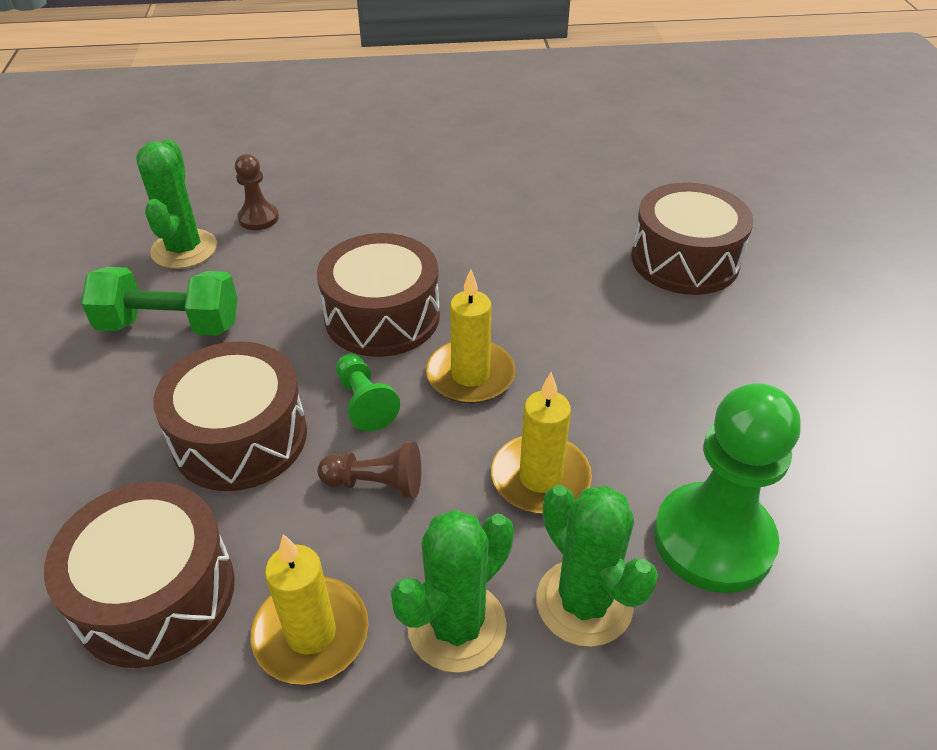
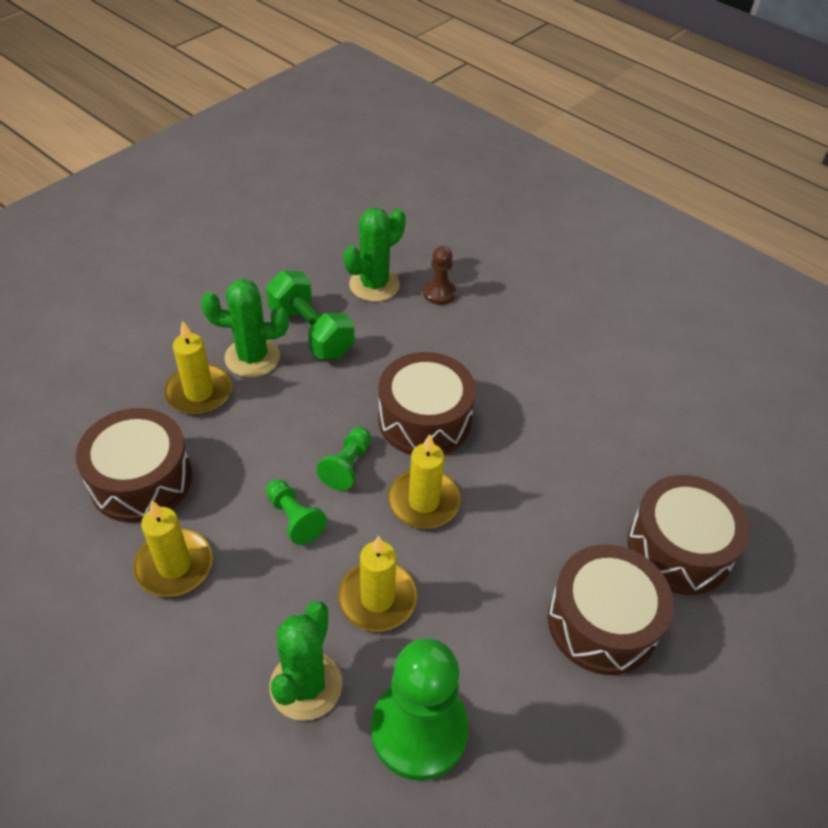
camera: 45 degrees right, 5 degrees up
(113, 462) = (199, 392): none -> yellow candle
(240, 437) = (266, 430): brown drum -> brown drum (602, 622)
(376, 483) = (294, 518): brown pawn -> green pawn
(457, 626) = (235, 630): green cactus -> green cactus (252, 357)

